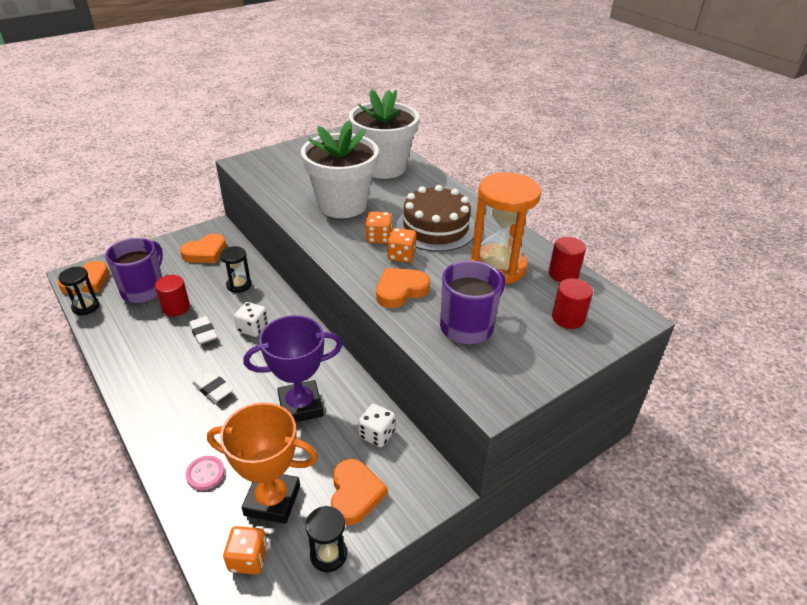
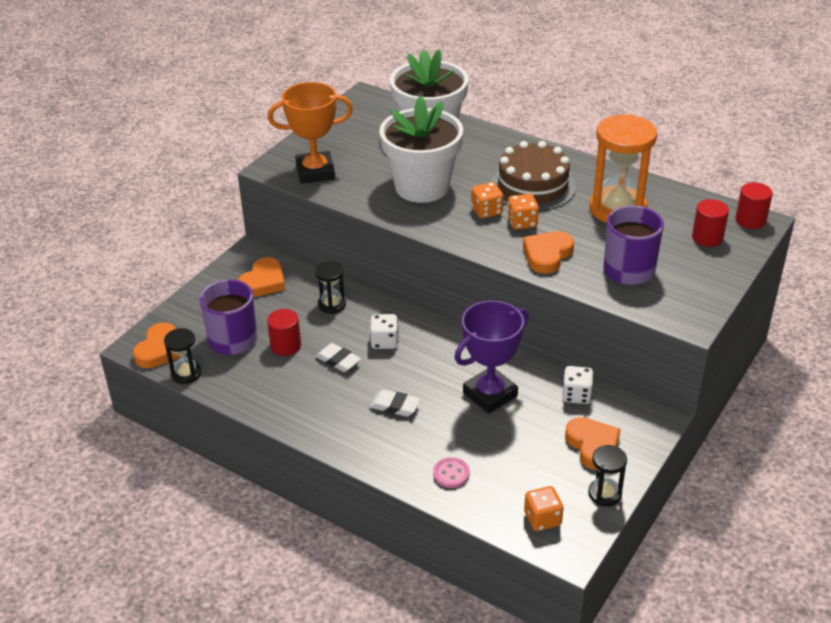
camera: 20 degrees left, 0 degrees up
(272, 500) = (527, 473): orange trophy -> orange trophy (315, 172)
(563, 274) = (678, 199): red cylinder -> red cylinder (750, 220)

